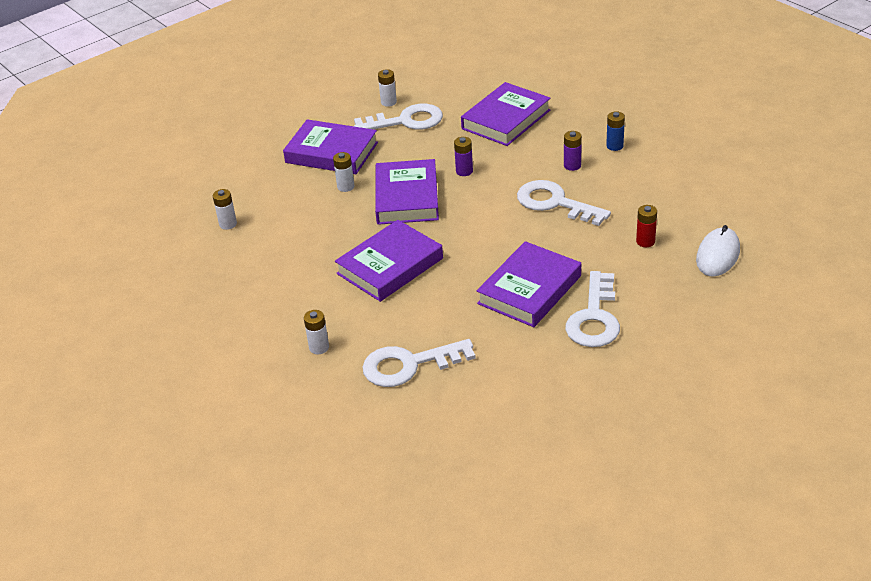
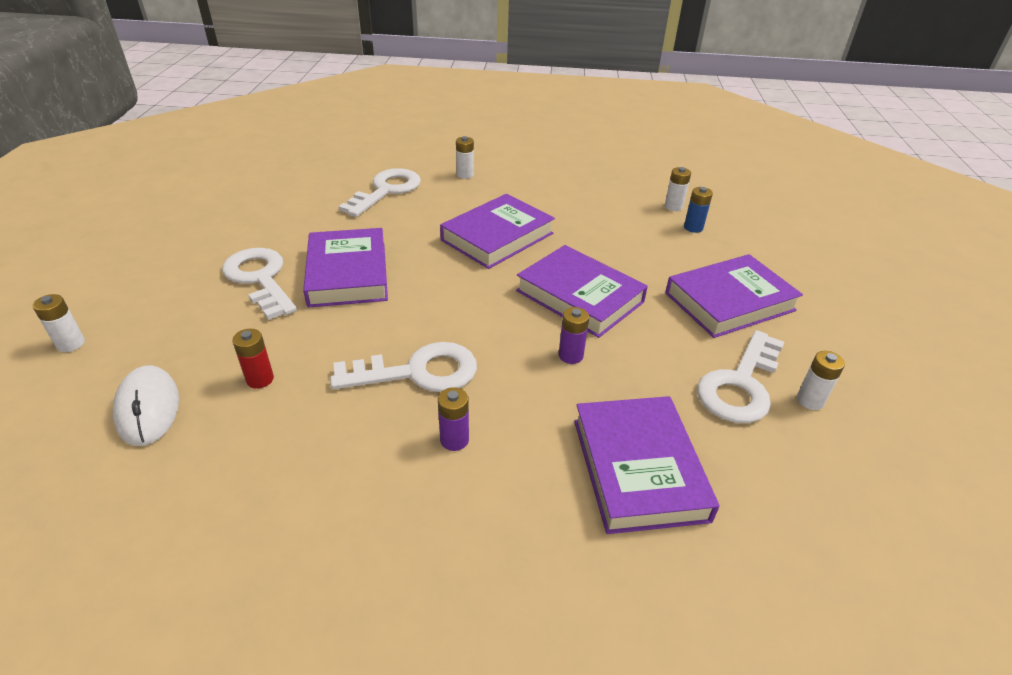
camera: 130 degrees right, 0 degrees up
(345, 187) = (650, 277): white battery -> white battery (71, 344)
(390, 266) = (497, 237): purple book -> purple book turned 45 degrees clockwise
(614, 146) = (429, 518): blue battery -> blue battery (693, 228)

